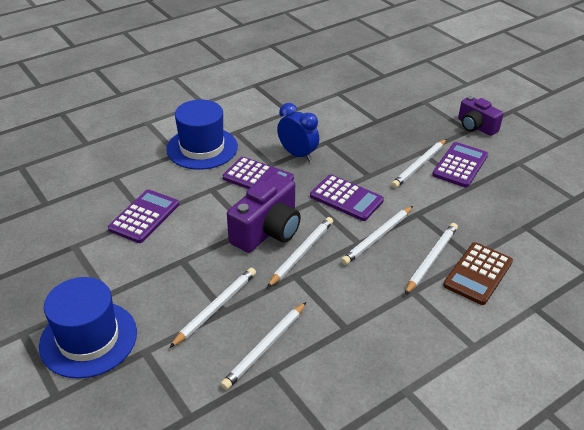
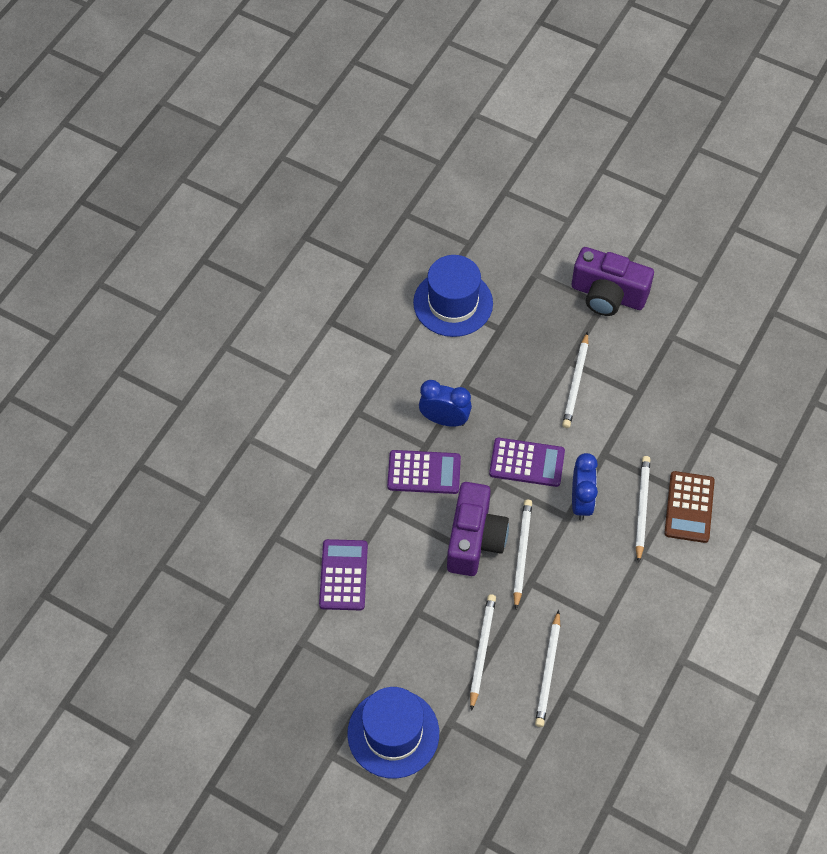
camera: 25 degrees left, 20 degrees up
(202, 148) = (337, 453): blue hat -> blue hat (453, 303)
(377, 237) = (581, 502): white pencil -> blue clock
(460, 165) = (616, 365): purple calculator -> none
(476, 127) = (608, 295): purple camera -> purple camera, size x1.55

